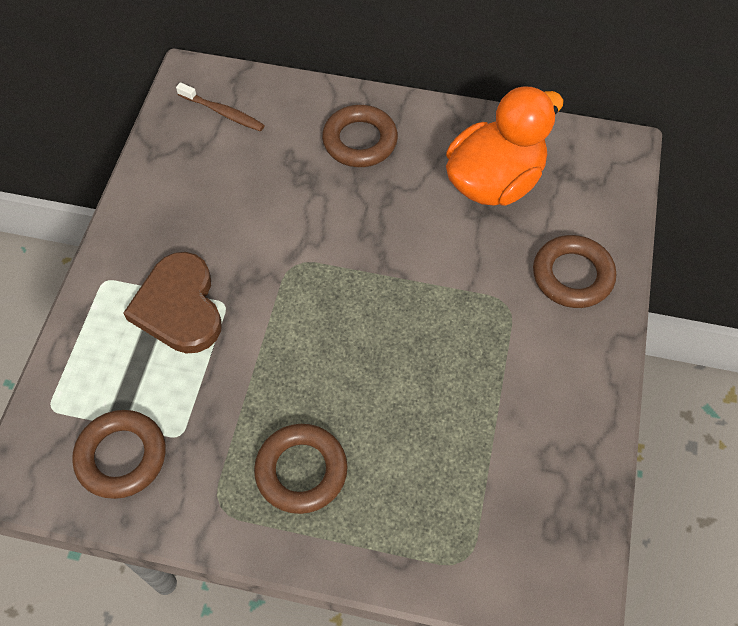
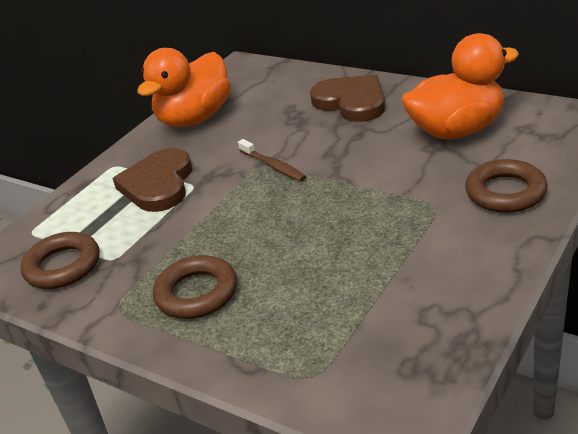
camera: 25 degrees right, 25 degrees down
(174, 184) = (195, 118): none -> orange duck
(223, 113) = (253, 83): brown toothbrush -> brown toothbrush (273, 166)
(360, 141) = (351, 102): brown ring -> brown heart

